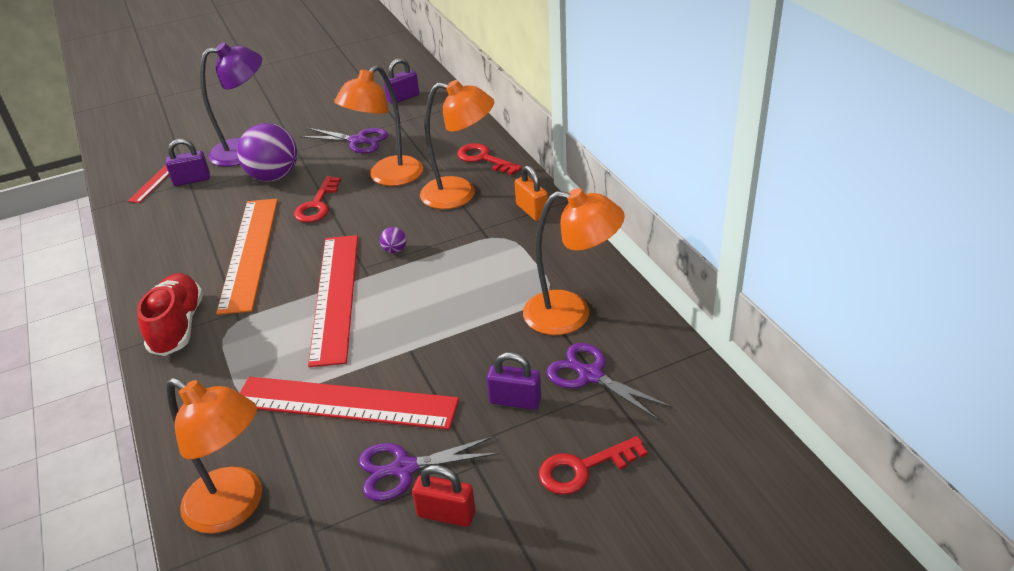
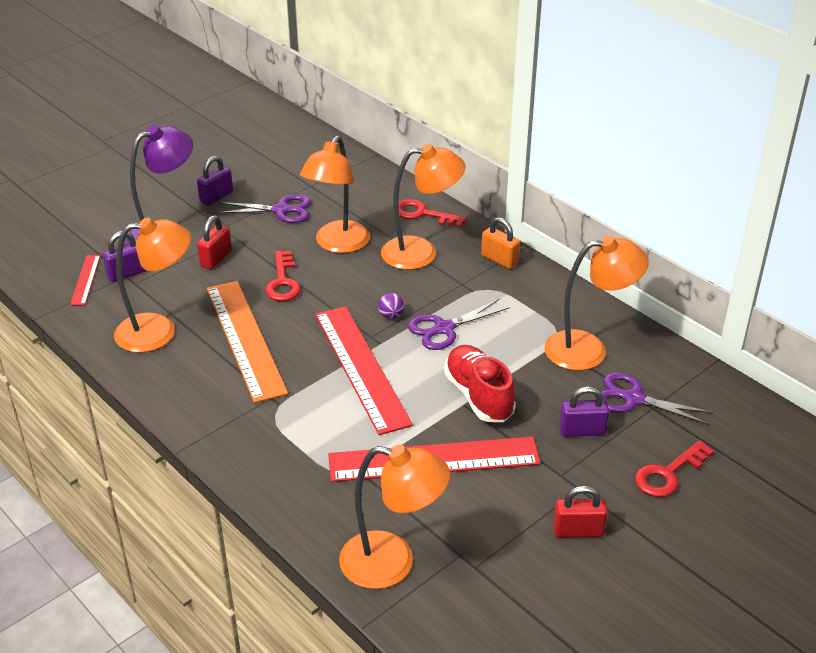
camera: 20 degrees left, 0 degrees up
(178, 326) = (222, 420): red shoe -> red shoe (479, 396)
(182, 234) = (158, 331): none -> orange lamp
(274, 177) = (216, 258): purple ball -> red padlock
(403, 98) = (299, 158): purple padlock -> purple padlock (216, 197)
(404, 468) = (520, 503): purple scissors -> purple scissors (444, 328)

